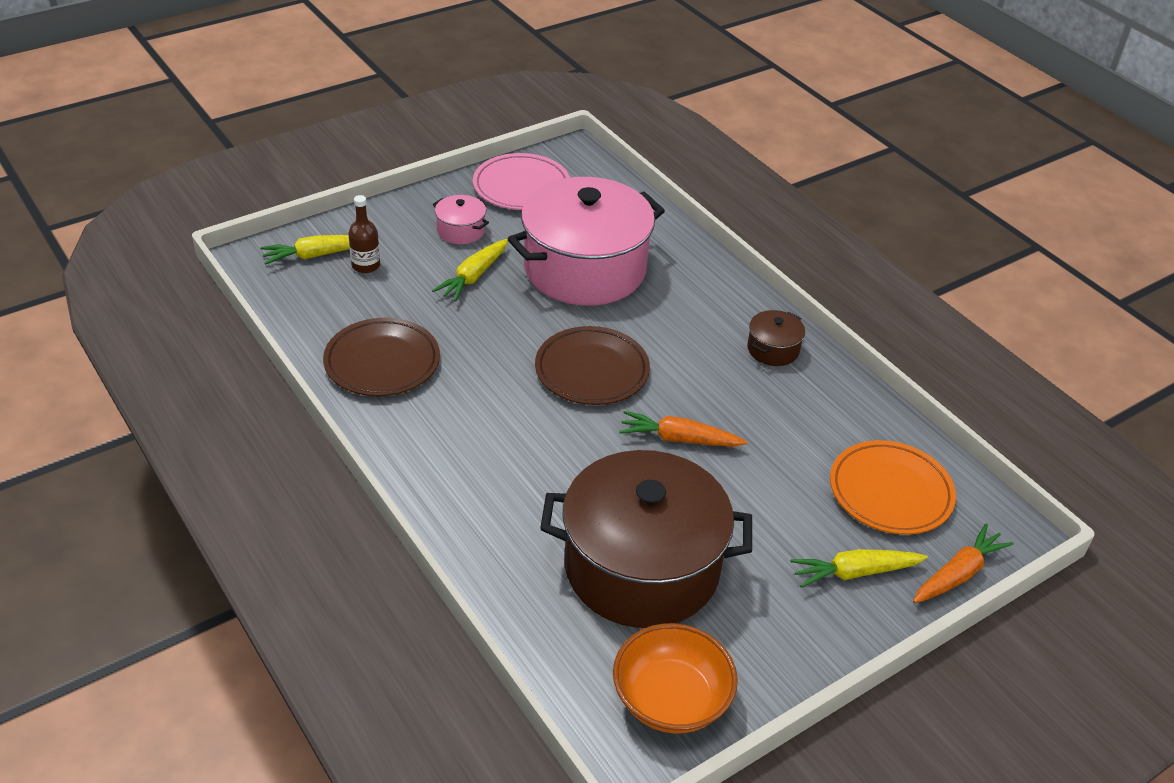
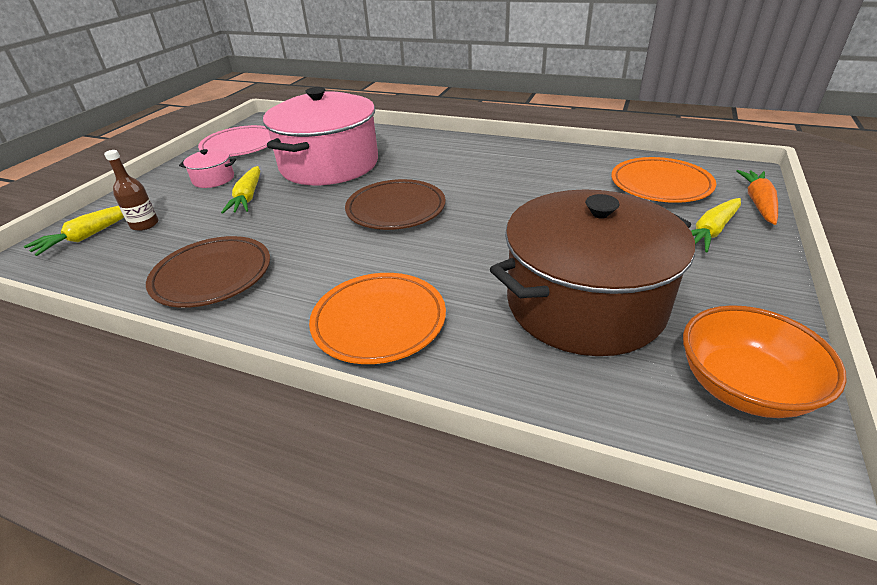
camera: 30 degrees left, 5 degrees down
(469, 484) = (379, 321): none -> orange plate
(679, 439) = (503, 217): orange carrot -> none
(773, 349) = (497, 154): brown pot -> none

